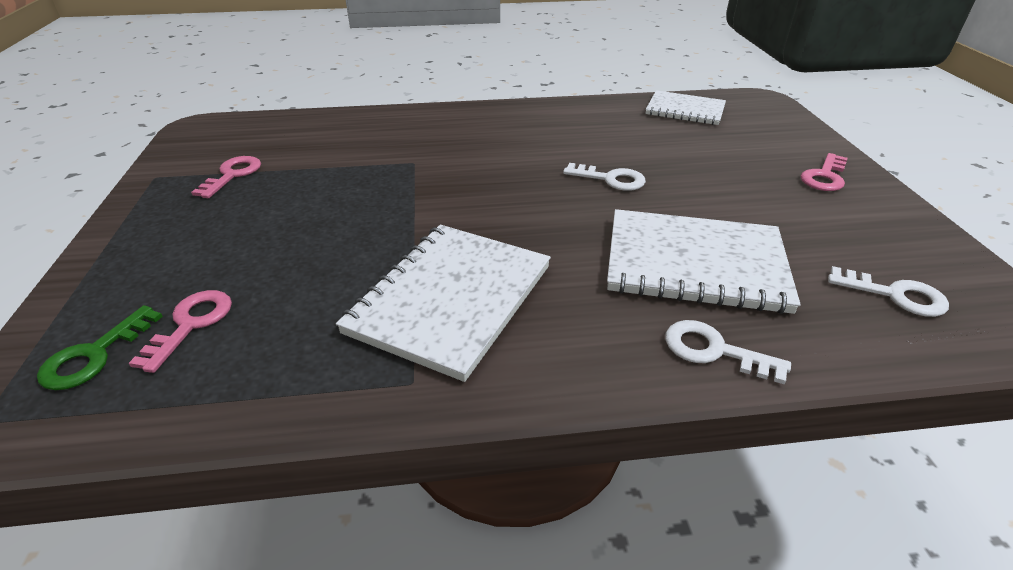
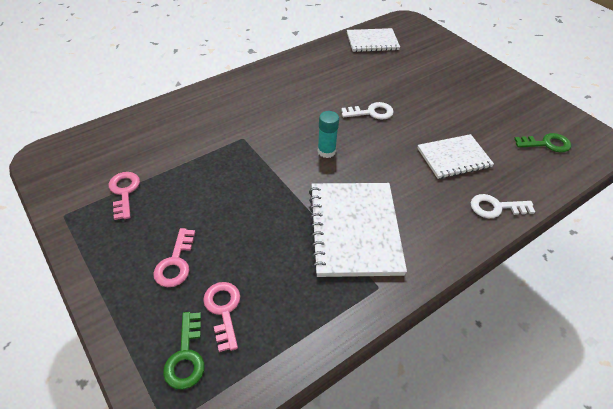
camera: 30 degrees left, 10 degrees up
(504, 202) = (326, 151): none -> turquoise glue stick
(695, 263) = (454, 158): white notebook -> white notebook, size x0.63
(824, 177) = (475, 75): pink key -> pink key (175, 263)
(895, 295) = (546, 144): white key -> green key

